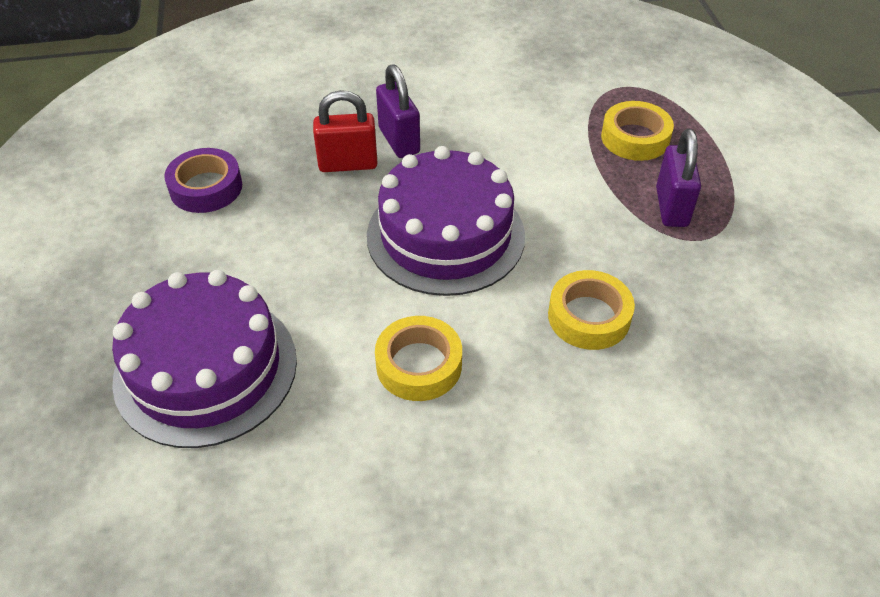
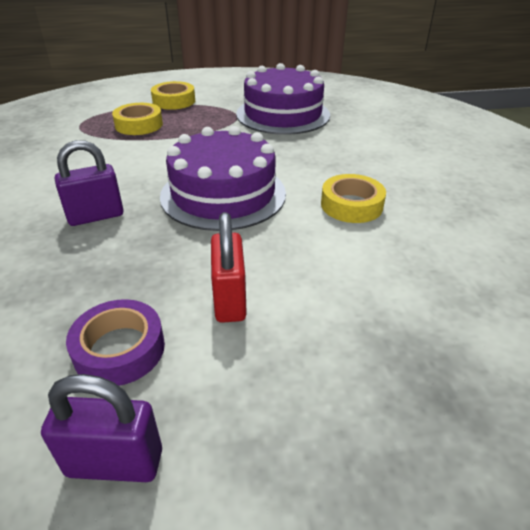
camera: 90 degrees left, 10 degrees down
(206, 369) = (385, 315): purple cake -> purple cake (283, 114)
(348, 164) = (118, 244): red padlock -> red padlock (229, 300)
(589, 317) = (300, 148): yellow tape -> yellow tape (174, 101)
(671, 207) = (209, 120): purple padlock -> purple padlock (115, 463)

